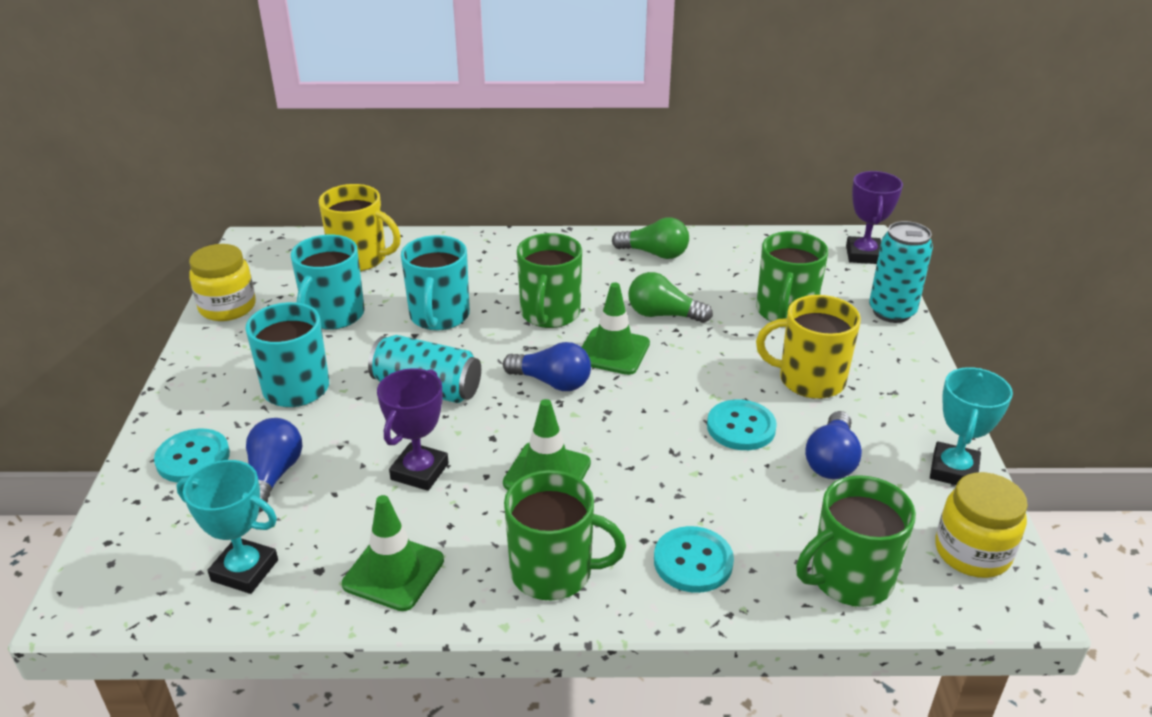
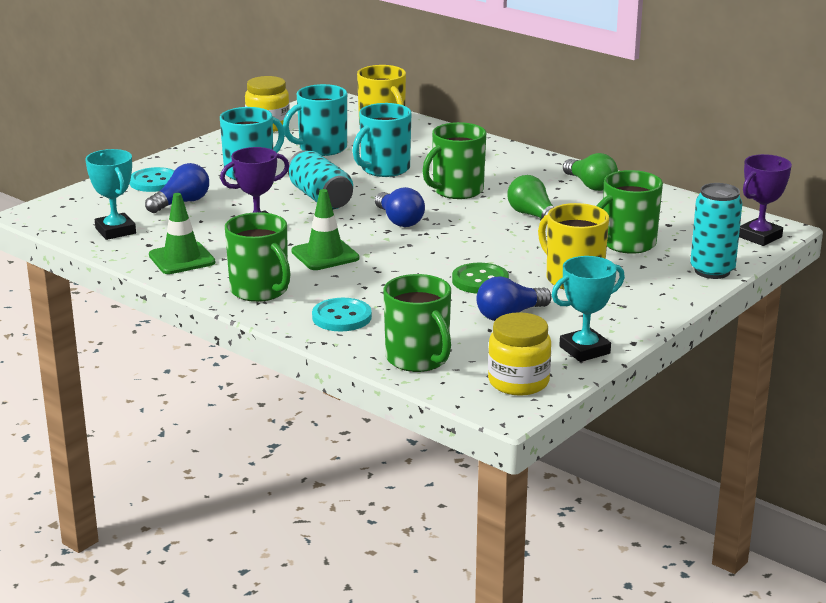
camera: 40 degrees right, 10 degrees down
(613, 351) = (464, 221): green traffic cone -> none
(741, 427) = (480, 281): turquoise button -> green button
(849, 578) = (418, 359): green mug -> green mug turned 135 degrees counterclockwise

